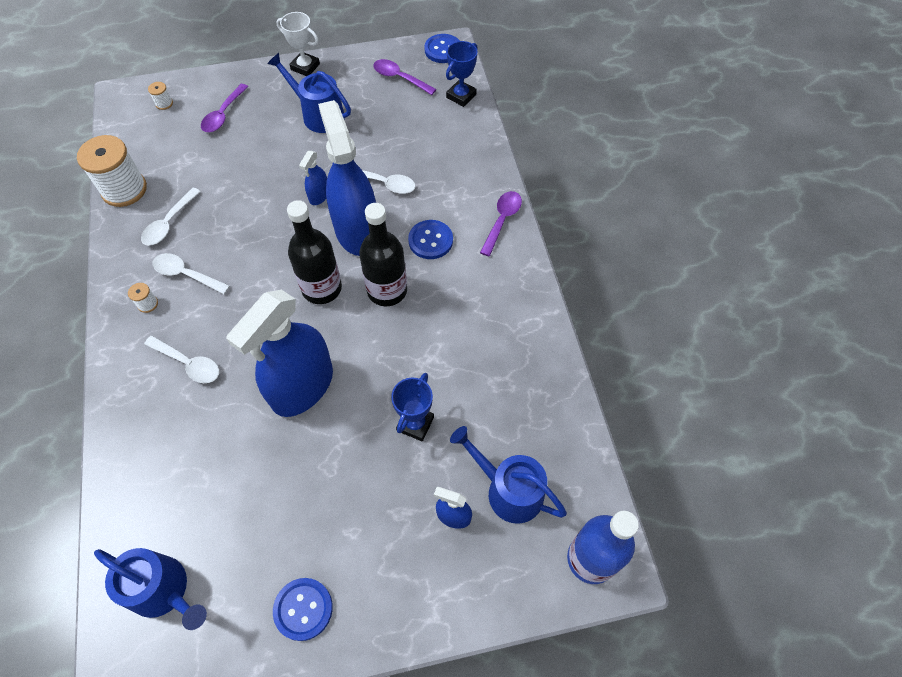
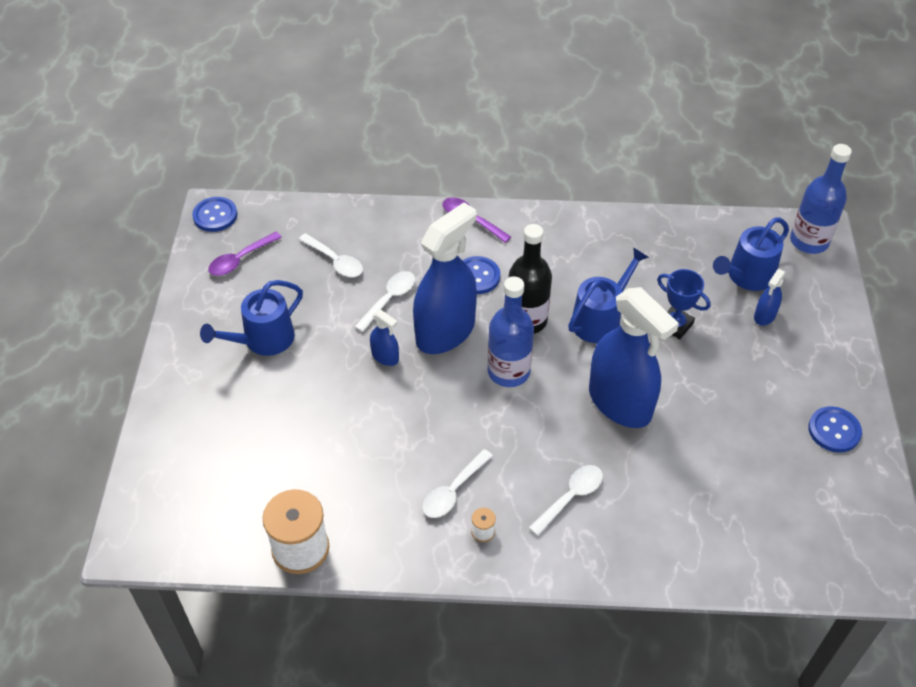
camera: 75 degrees left, 10 degrees down
(164, 103) = (167, 496): white spool -> none
(164, 590) = (809, 535): blue watering can -> blue watering can (600, 319)
(169, 223) = (373, 503): white spoon -> white spoon (335, 261)
(223, 114) = (218, 433): purple spoon -> none
(305, 67) = (177, 342): white trophy -> none
(322, 288) = (508, 371): black bottle -> blue bottle
(357, 231) = (445, 332): blue spray bottle -> blue spray bottle turned 135 degrees clockwise
(461, 96) = (293, 215): blue trophy -> none

